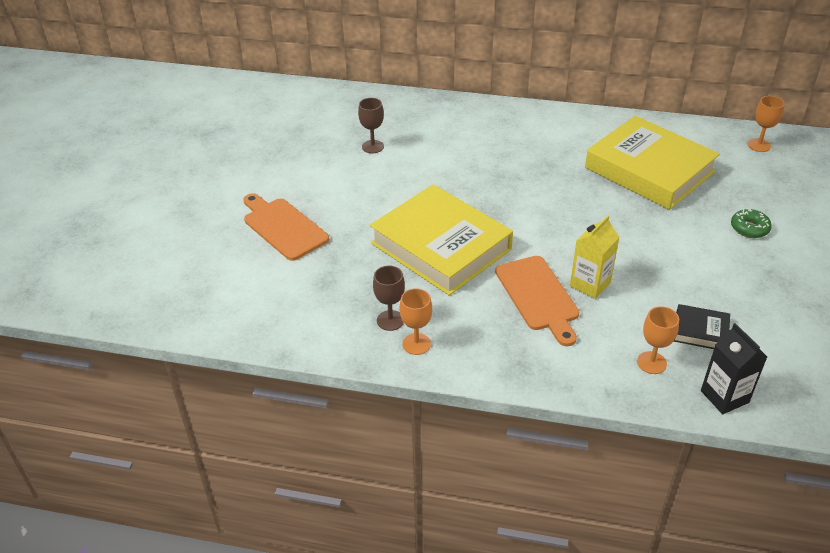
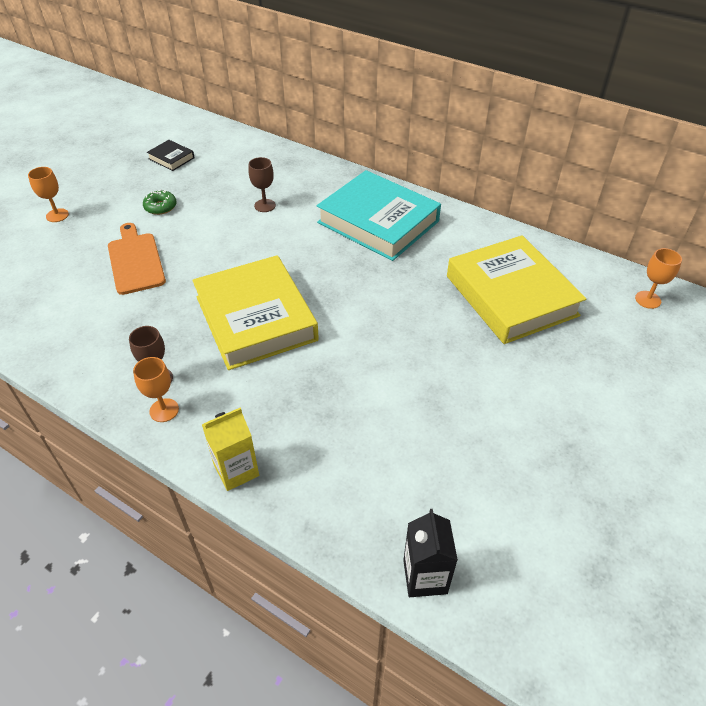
camera: 20 degrees right, 5 degrees up
(491, 136) = (378, 222): none -> turquoise book
(538, 296) = (310, 397): orange cutting board -> none
(590, 284) = (369, 401): yellow carton -> yellow carton (236, 470)
(651, 363) = (373, 508): orange goblet -> orange goblet (57, 215)
(700, 331) = (449, 490): black book -> black book (171, 158)
(749, 228) = (578, 389): green donut -> green donut (160, 207)

